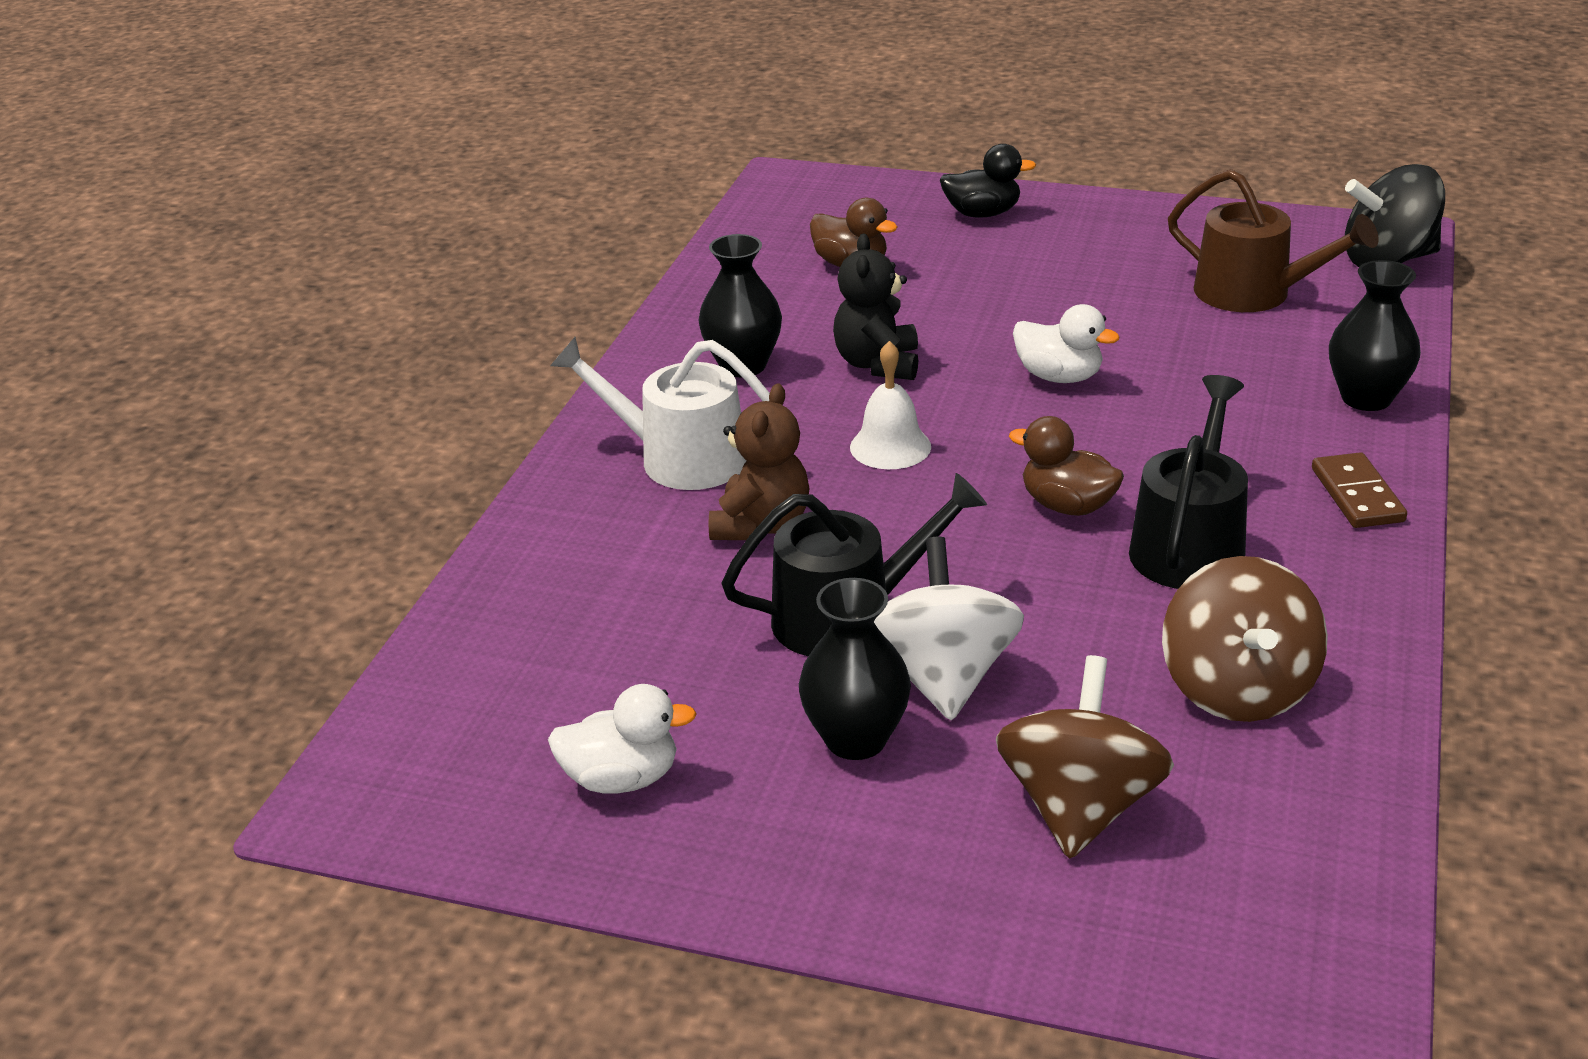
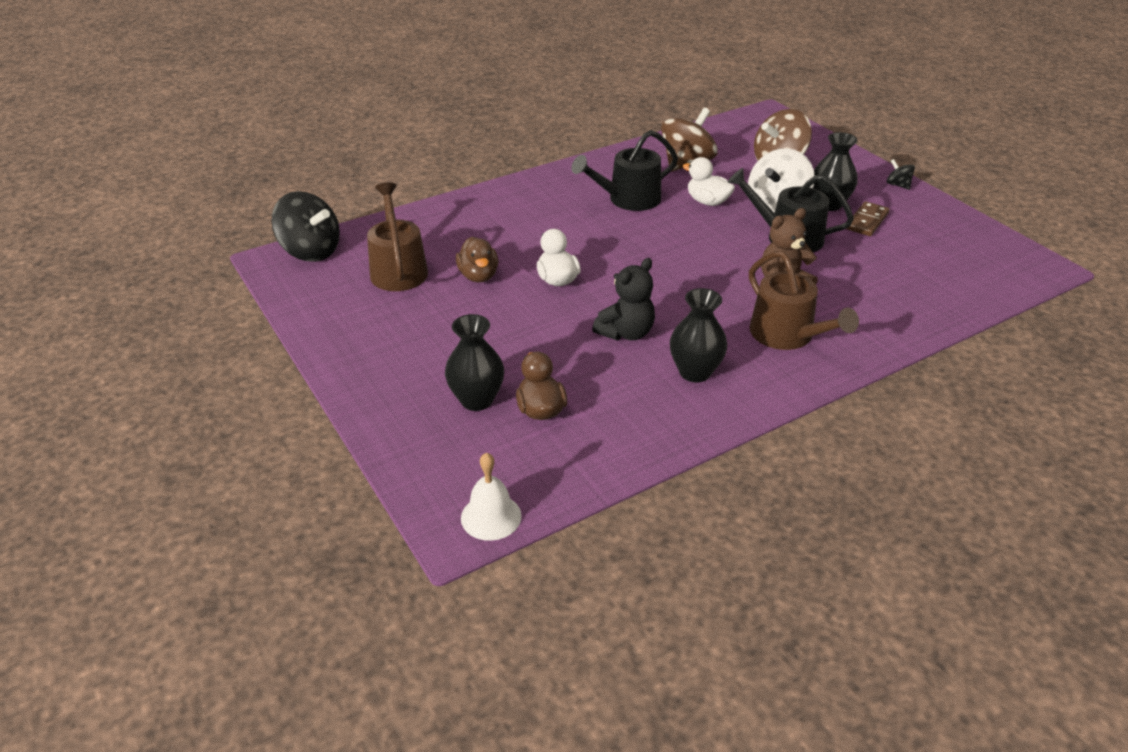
camera: 140 degrees left, 5 degrees up
(622, 779) = (925, 229): white duck -> white duck (707, 202)
(681, 458) = (787, 335): white watering can -> brown watering can
(771, 891) = (898, 185): none -> black spinning top
(890, 447) = (681, 289): white bell -> white bell (491, 517)
(982, 213) = (406, 402): black duck -> none
(1067, 506) = (648, 231): brown duck -> brown duck (478, 276)
(1357, 495) = (542, 185): brown domino -> brown domino (866, 221)
(1366, 398) = (464, 208): black vase -> black vase (476, 400)

